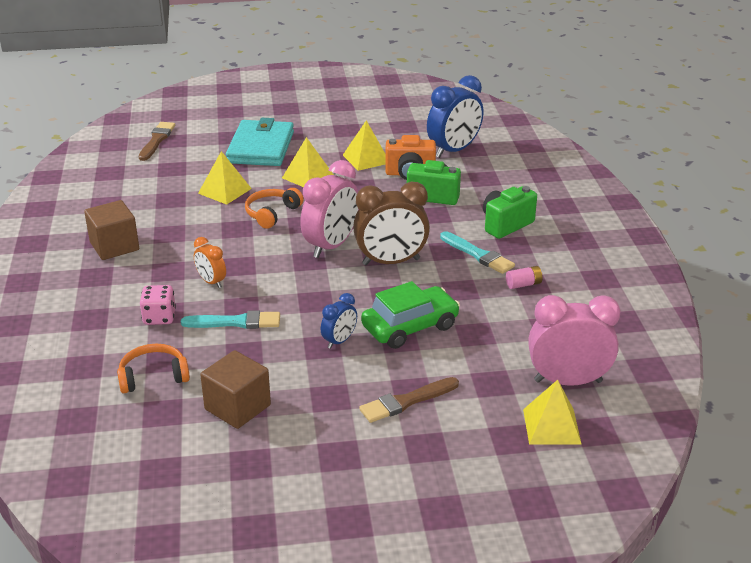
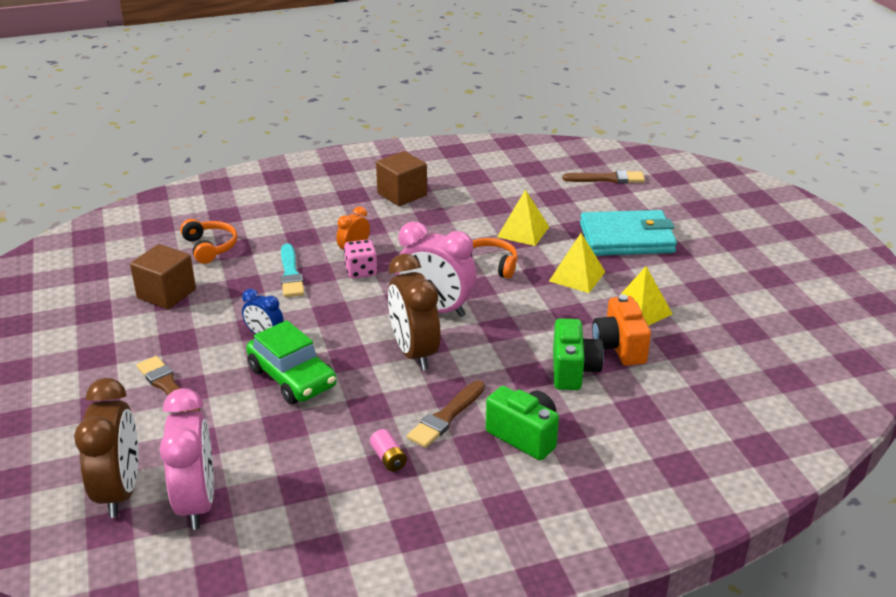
camera: 80 degrees right, 0 degrees up
(159, 317) = (294, 235): pink dice -> pink dice (361, 271)
(453, 150) = (702, 378): blue clock -> none
(478, 255) = (446, 417): turquoise brush -> brown brush
(551, 426) = (120, 491): yellow pyramid -> brown clock

